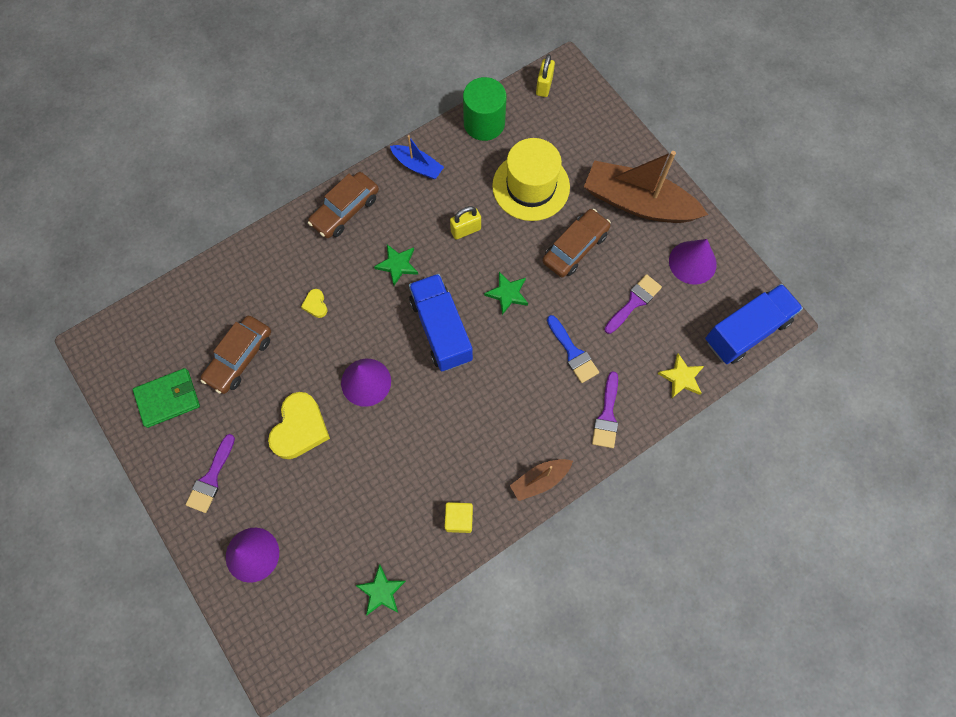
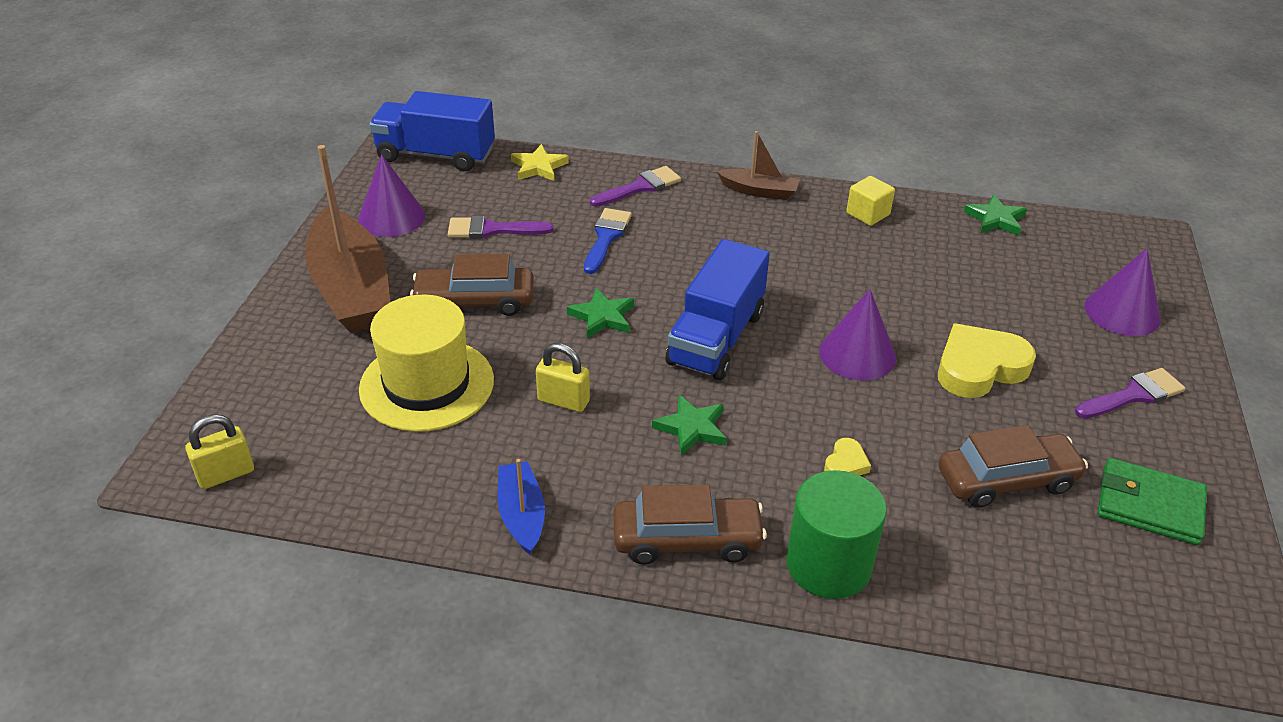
camera: 135 degrees left, 30 degrees down
(484, 123) = (365, 494): green cylinder -> green cylinder (828, 565)

